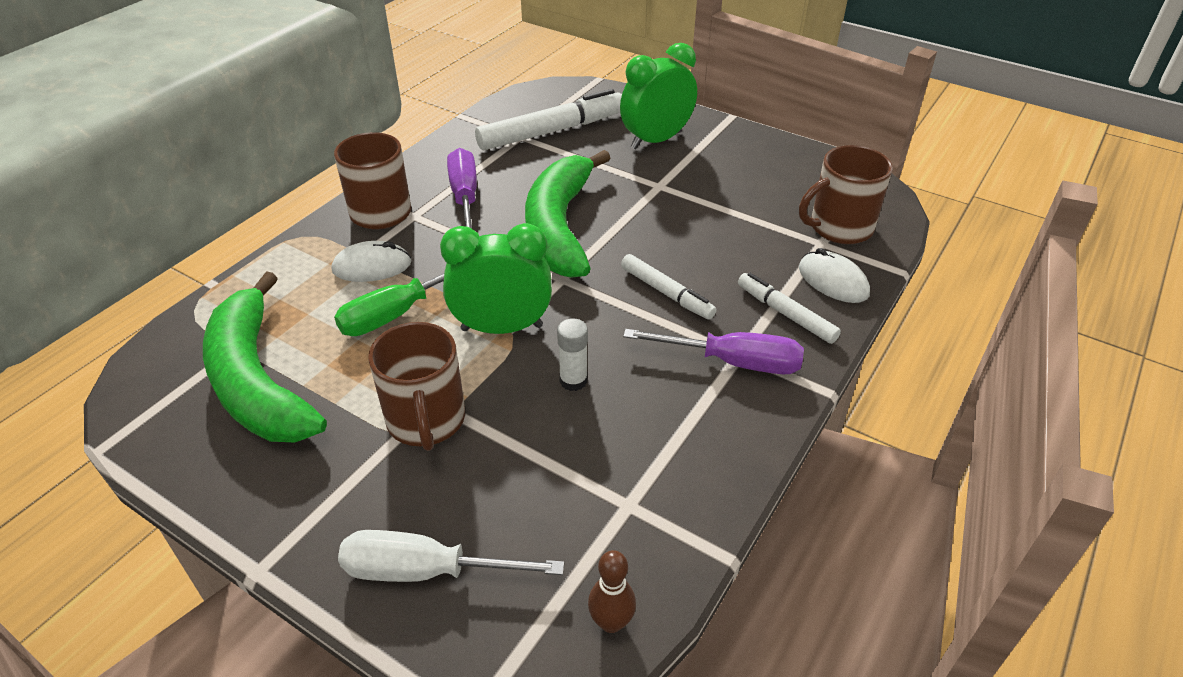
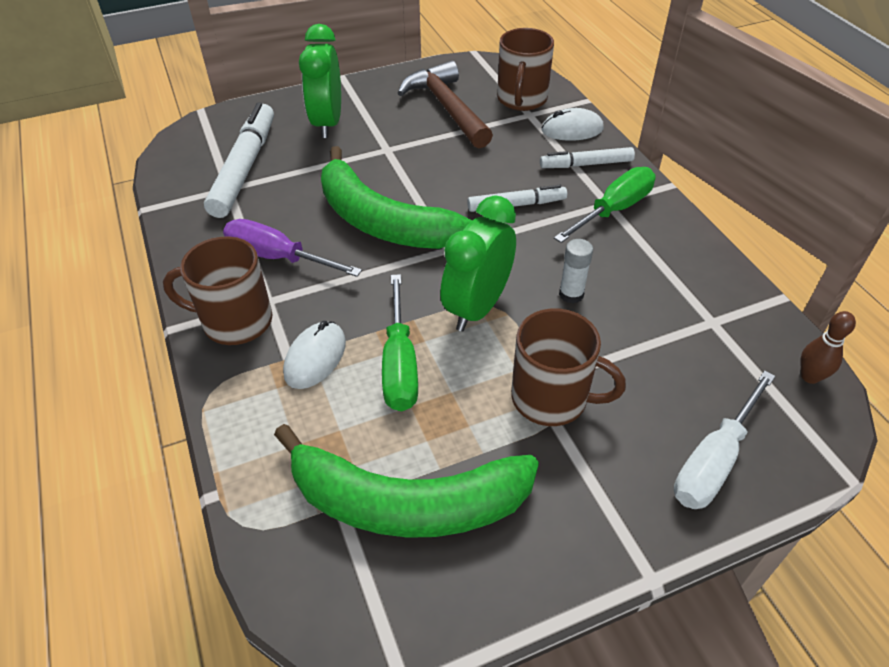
camera: 55 degrees left, 5 degrees up
(732, 362) = (613, 210): purple screwdriver -> green screwdriver
(762, 190) = (447, 108): none -> brown hammer

